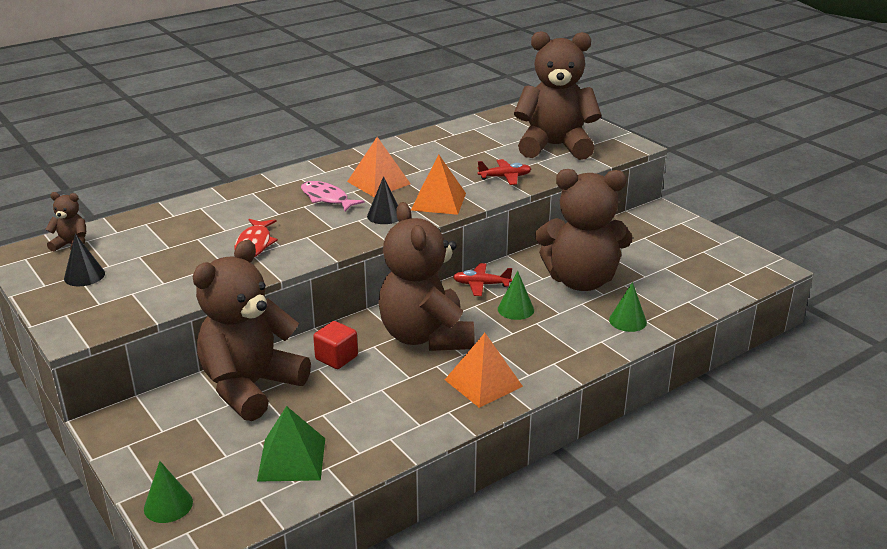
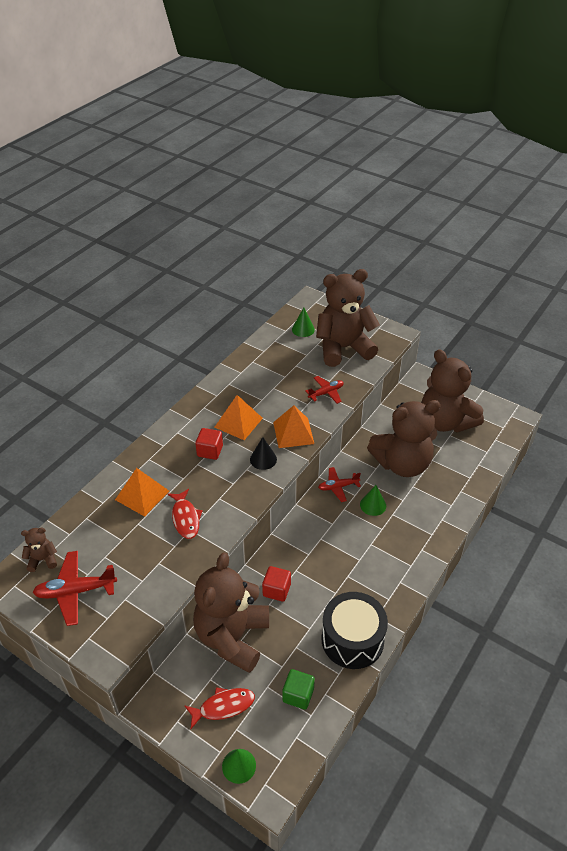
camera: 20 degrees left, 15 degrees up
(84, 276) = (75, 591): black cone -> red plane
(192, 446) = (223, 706): none -> red fish
(292, 459) = (298, 695): green pyramid -> green cube
(327, 198) = (210, 451): pink fish -> red cube
(400, 425) = (352, 639): none -> black drum
(426, 336) = (326, 550): brown teddy bear -> brown teddy bear (445, 422)
(483, 383) = (386, 583): orange pyramid -> orange pyramid (142, 495)
(627, 321) = (449, 495): green cone -> green cone (303, 329)

